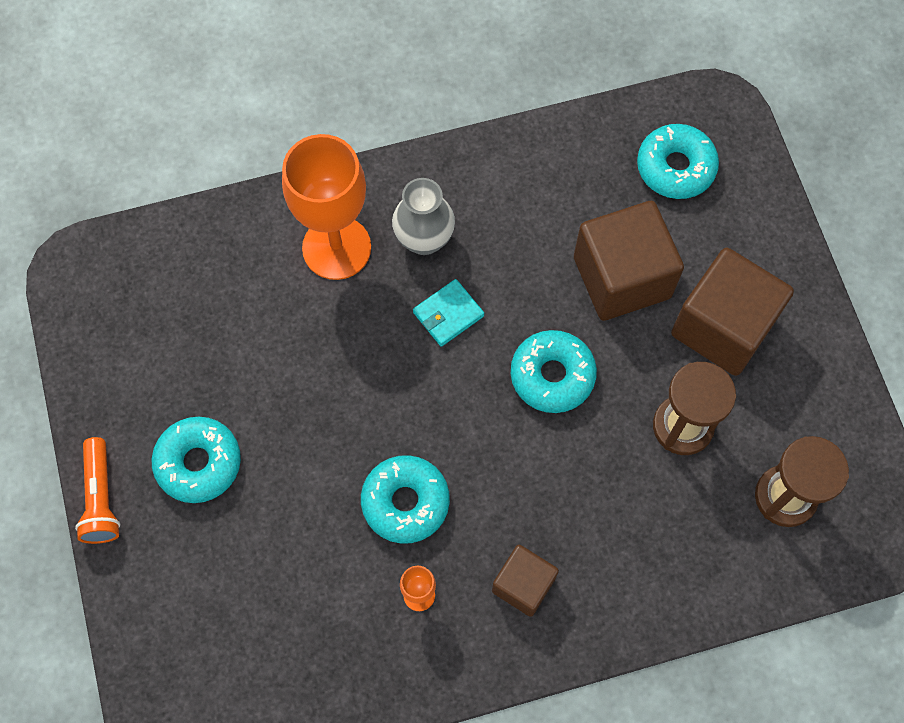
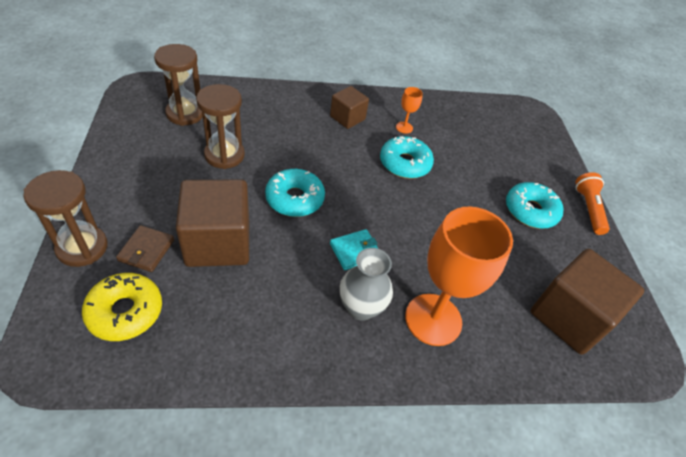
camera: 175 degrees left, 20 degrees down
(675, 167) = (125, 312): turquoise donut -> yellow donut
(697, 243) = (146, 250): none -> brown wallet
(722, 327) = (165, 196): brown cube -> brown cube (569, 317)
(769, 226) = (82, 247): none -> brown hourglass

